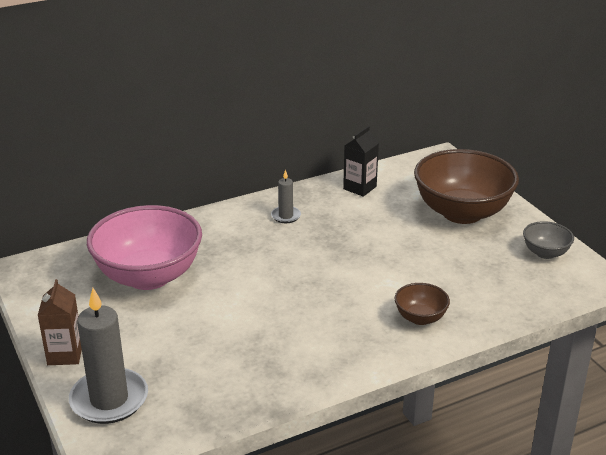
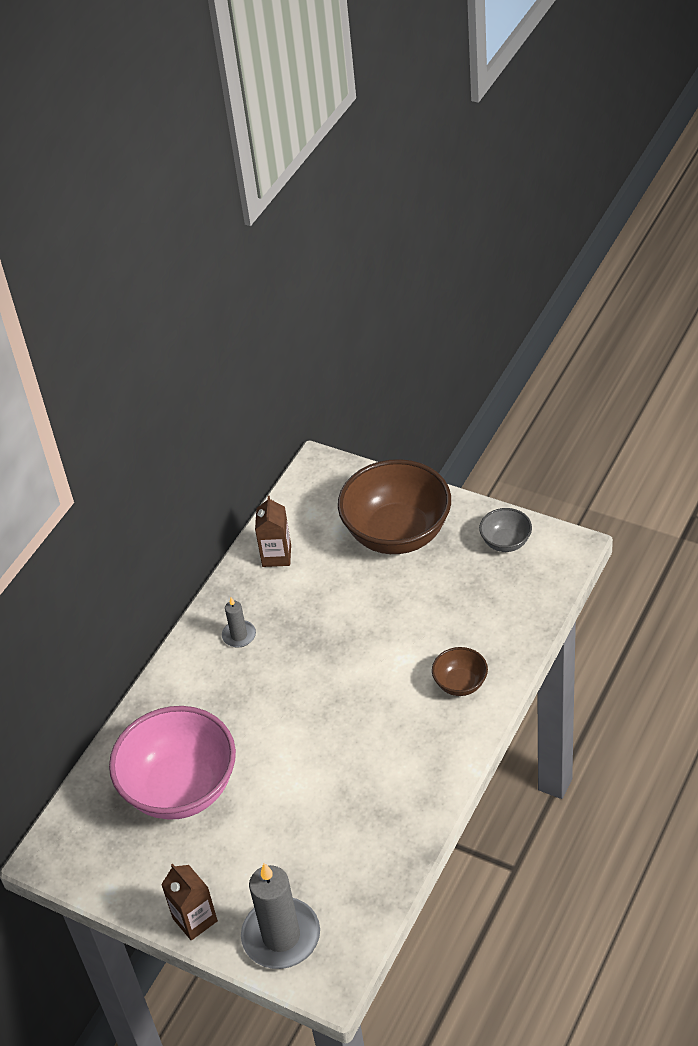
camera: 30 degrees left, 15 degrees up
(360, 188) = (276, 555): black carton -> brown carton

